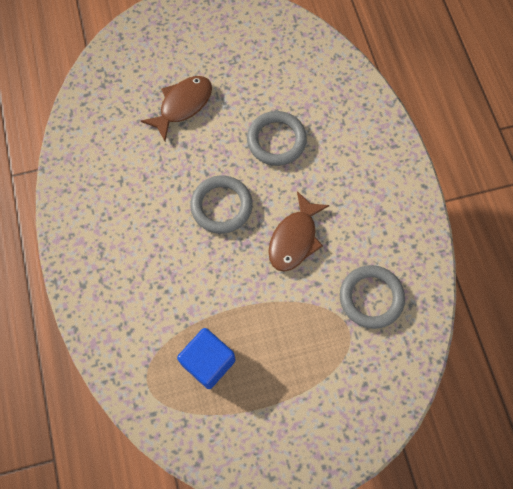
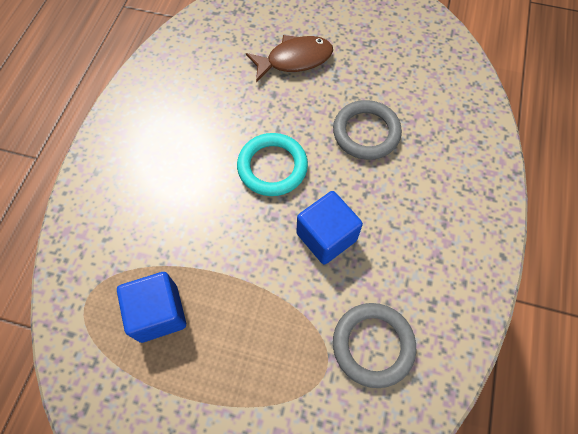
camera: 30 degrees right, 5 degrees down
(221, 206) = (272, 167): grey ring -> turquoise ring
(294, 239) = (326, 237): brown fish -> blue cube

